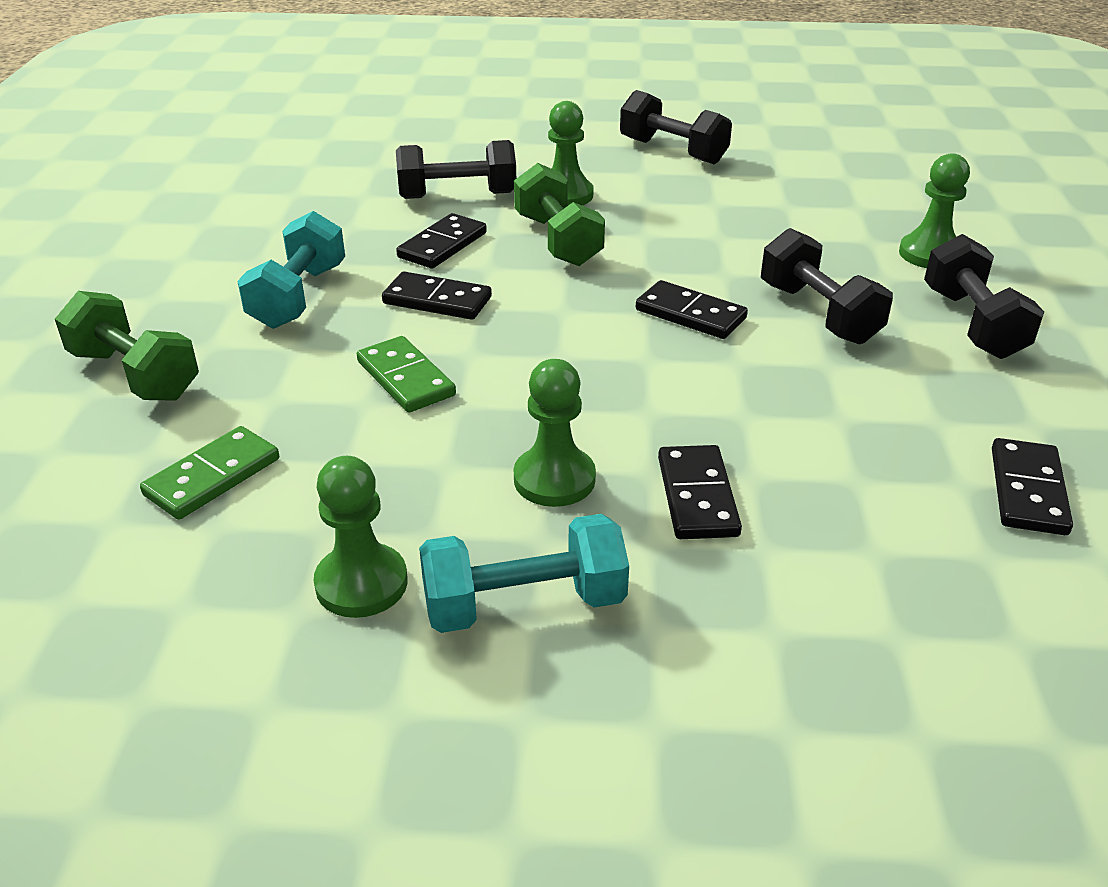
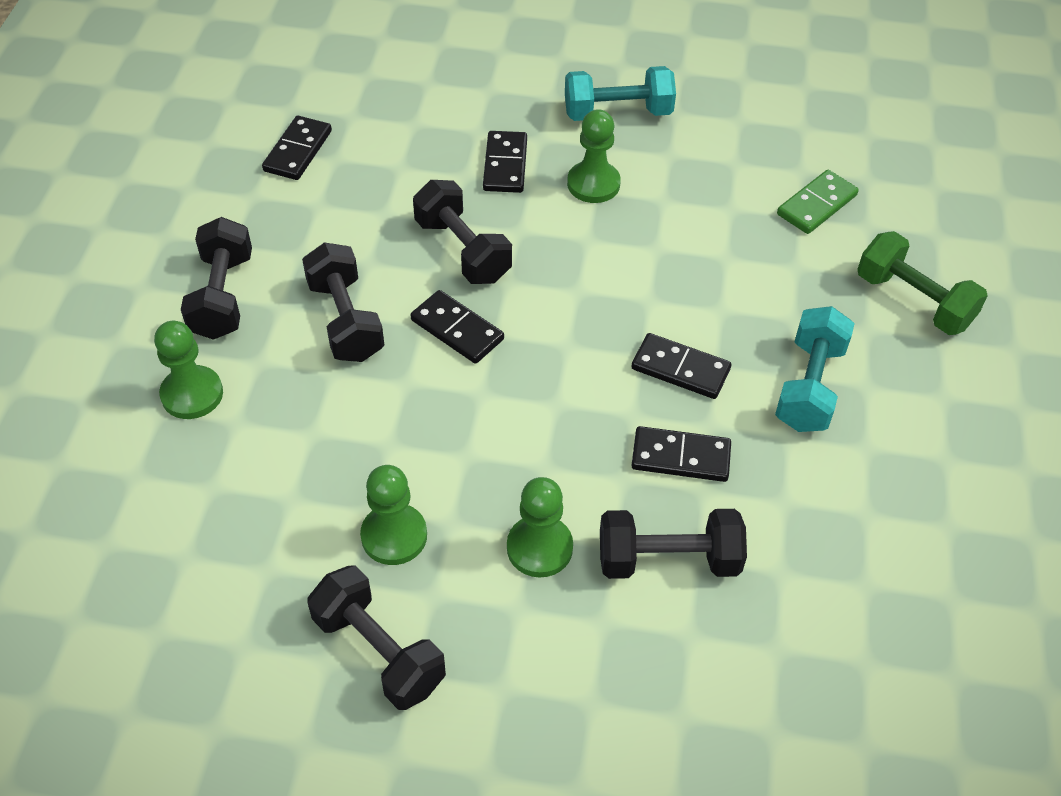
camera: 175 degrees left, 15 degrees up
(361, 583) = (707, 131): green pawn -> green pawn (394, 536)
(405, 378) = (699, 278): green domino -> none
(442, 245) = (680, 457): black domino -> black domino turned 60 degrees clockwise
(558, 240) = (559, 454): green dumbbell -> none
(715, 385) = (463, 250): none -> black dumbbell

